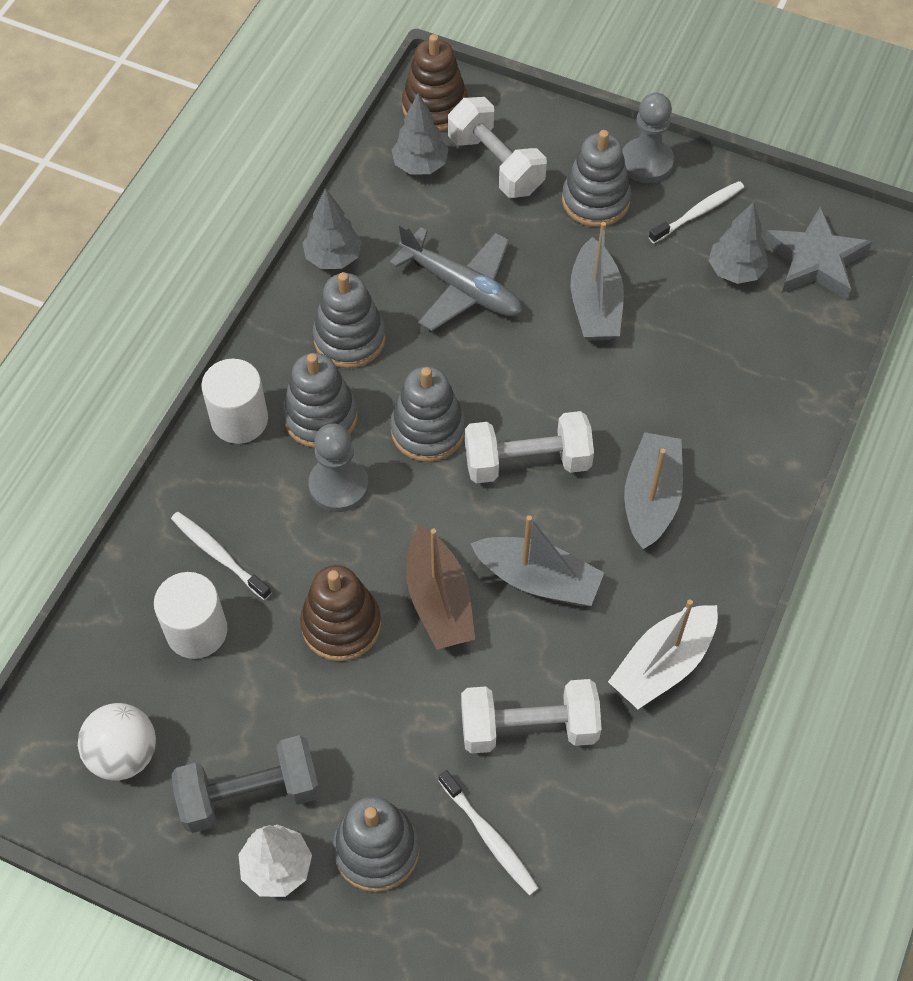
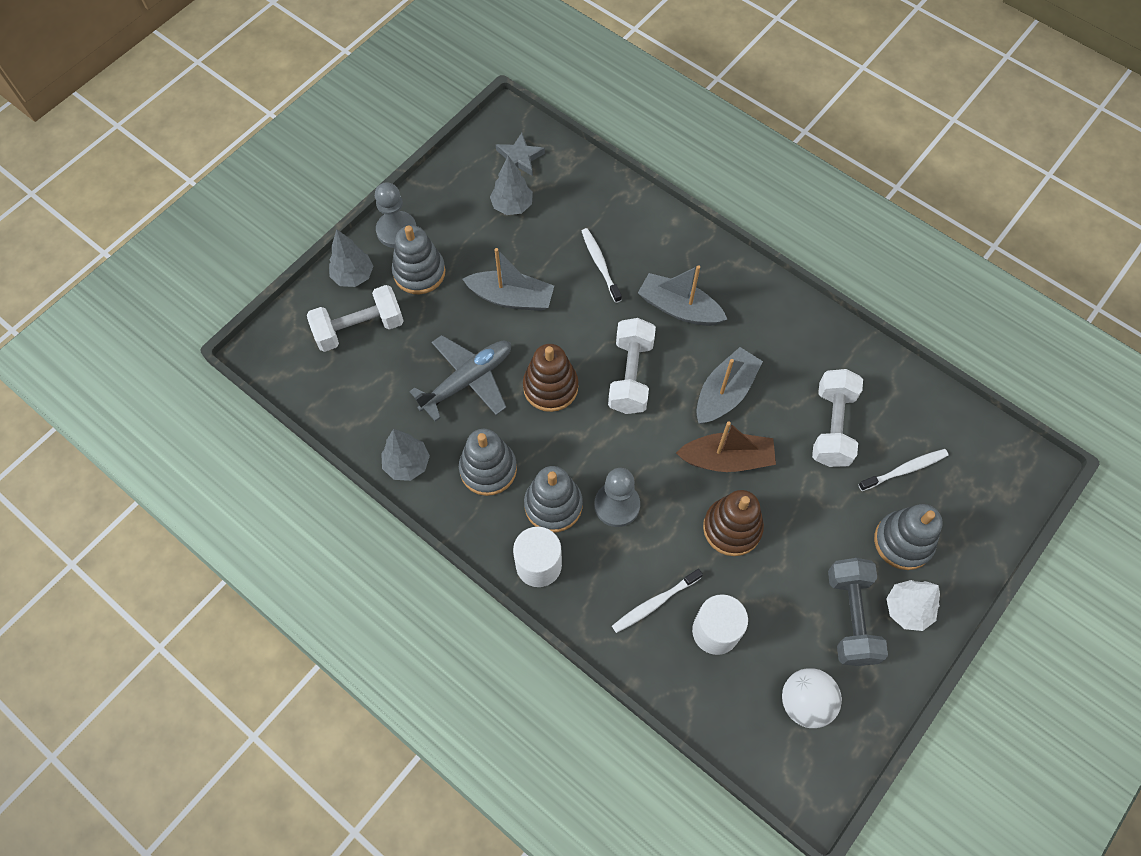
camera: 75 degrees left, 5 degrees up
(420, 165) = (339, 381): grey tree -> grey tree (353, 276)
(428, 430) = (586, 433): grey stacking toy -> none
(435, 107) = (285, 356): brown stacking toy -> brown stacking toy (550, 387)
(663, 664) = (802, 336): white boat -> none
(698, 213) = (454, 213): white toothbrush -> white toothbrush (600, 264)
(815, 260) = (519, 158): grey star -> grey star, size x0.67

